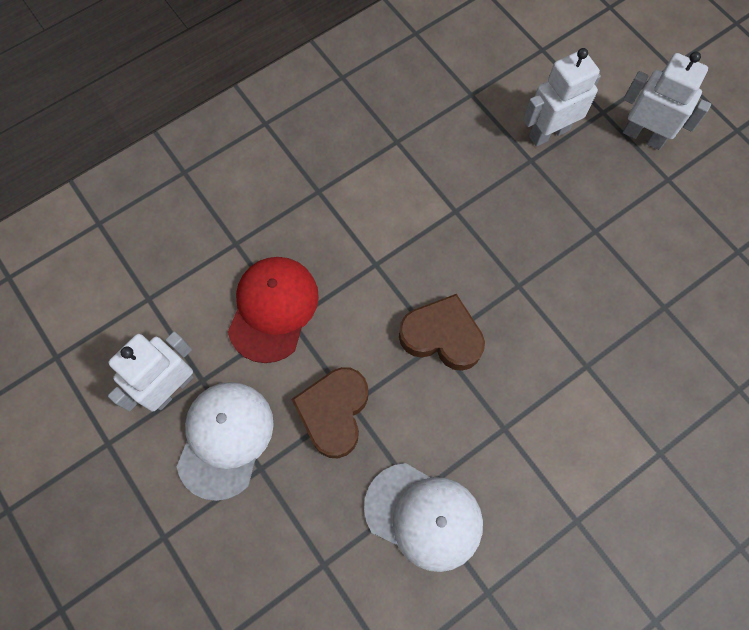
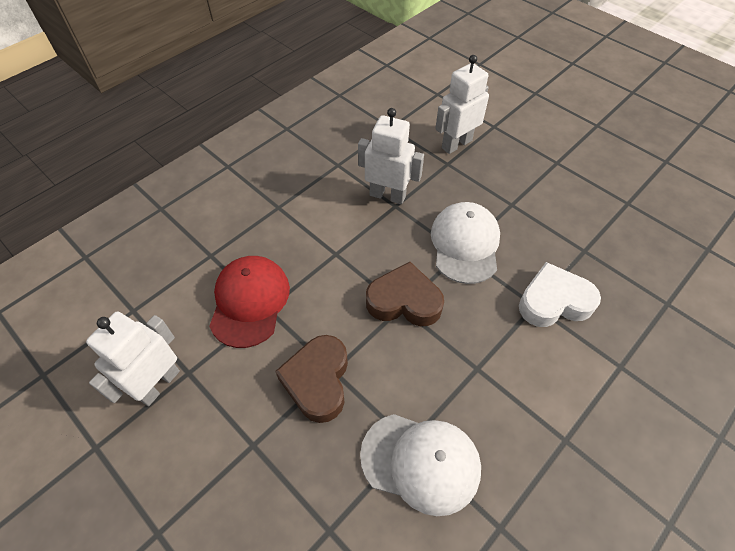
camera: 10 degrees left, 15 degrees down
(225, 439) = (215, 423): white cap -> white cap (465, 244)
(609, 365) = (554, 301): none -> white heart
(643, 136) = (529, 137): white robot -> white robot (387, 195)

